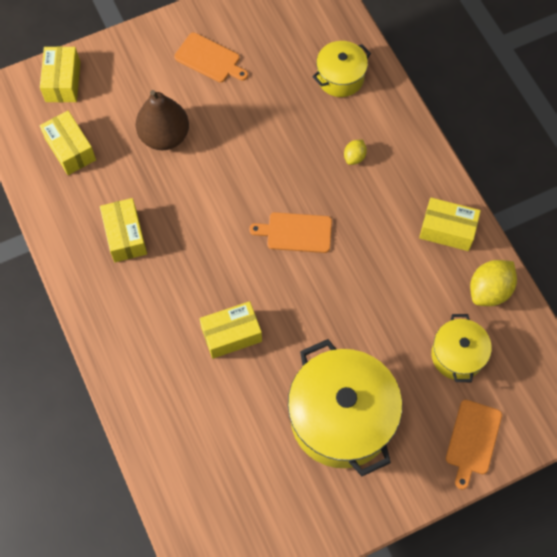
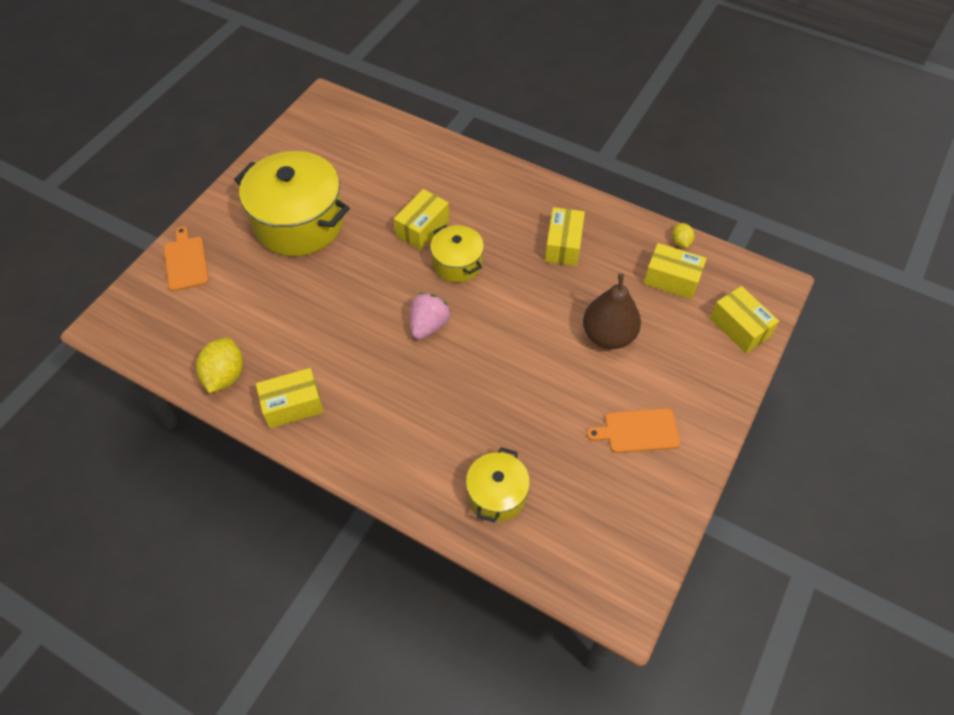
camera: 145 degrees right, 10 degrees down
(125, 236) = (563, 245): yellow box -> yellow box turned 60 degrees clockwise
(296, 232) = (428, 325): orange cutting board -> pink strawberry
(354, 157) = (424, 421): yellow lemon -> yellow lemon (680, 242)
(457, 355) = (228, 311): yellow pot -> yellow pot (457, 264)

